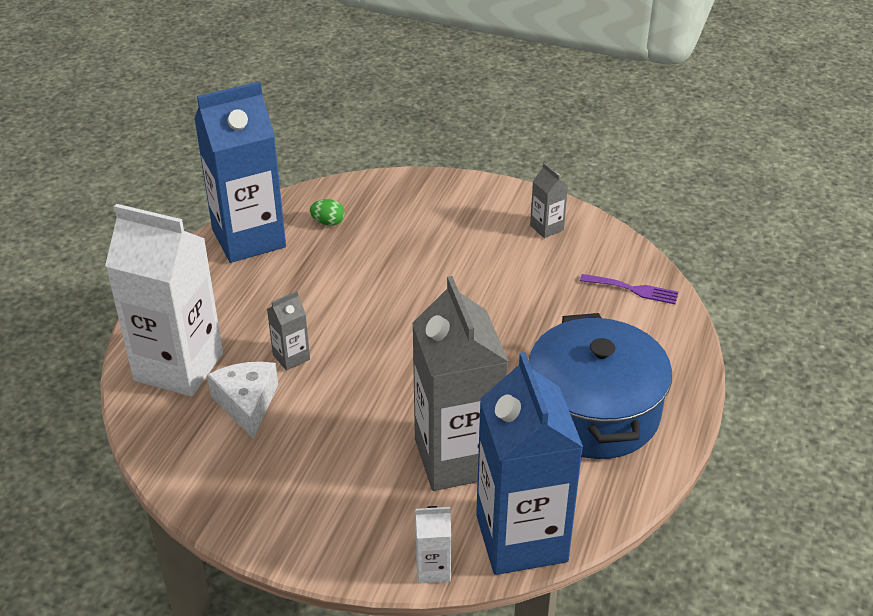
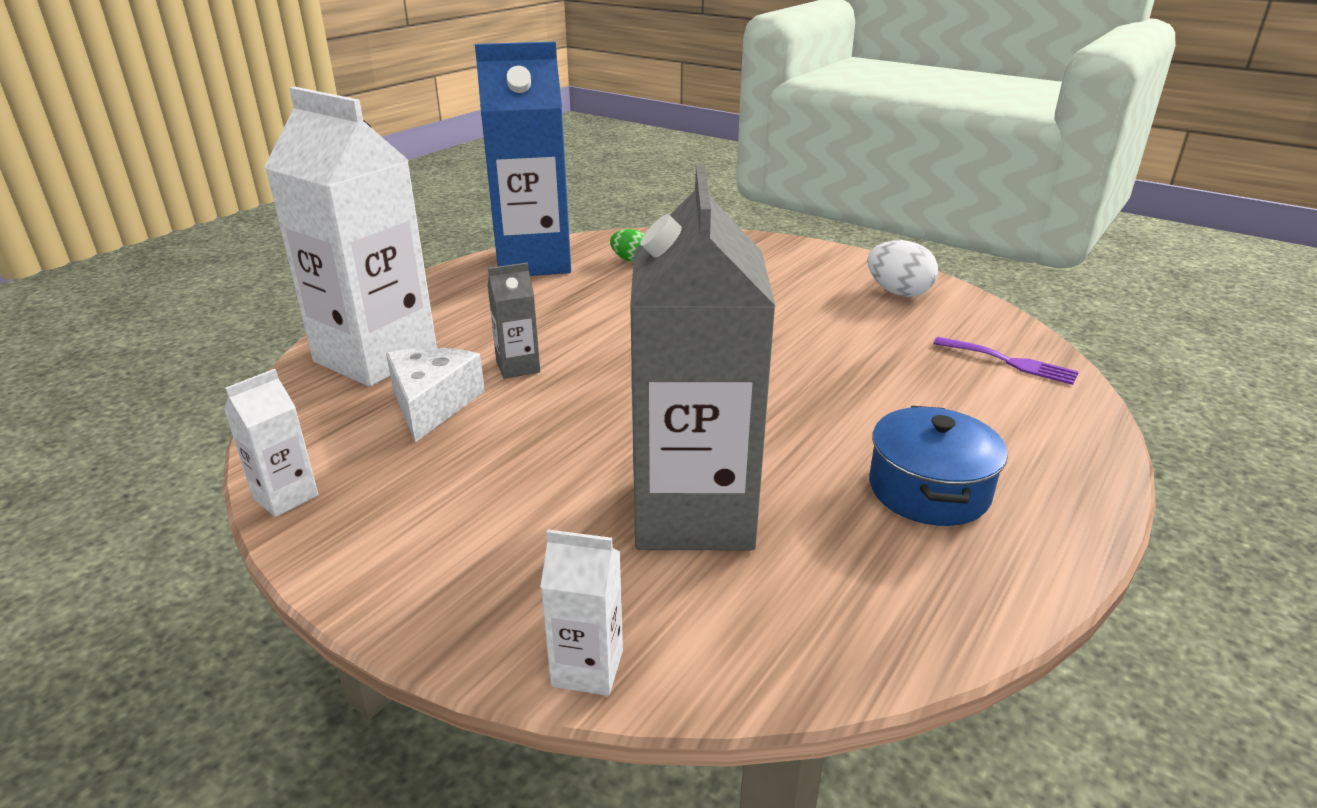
camera: 15 degrees right, 10 degrees down
(192, 499) = (285, 496): none -> white carton
(521, 538) = (761, 650): blue carton -> none
(546, 228) = (898, 292): grey carton -> white egg
(594, 412) = (929, 490): blue pot -> blue pot, size x0.57

